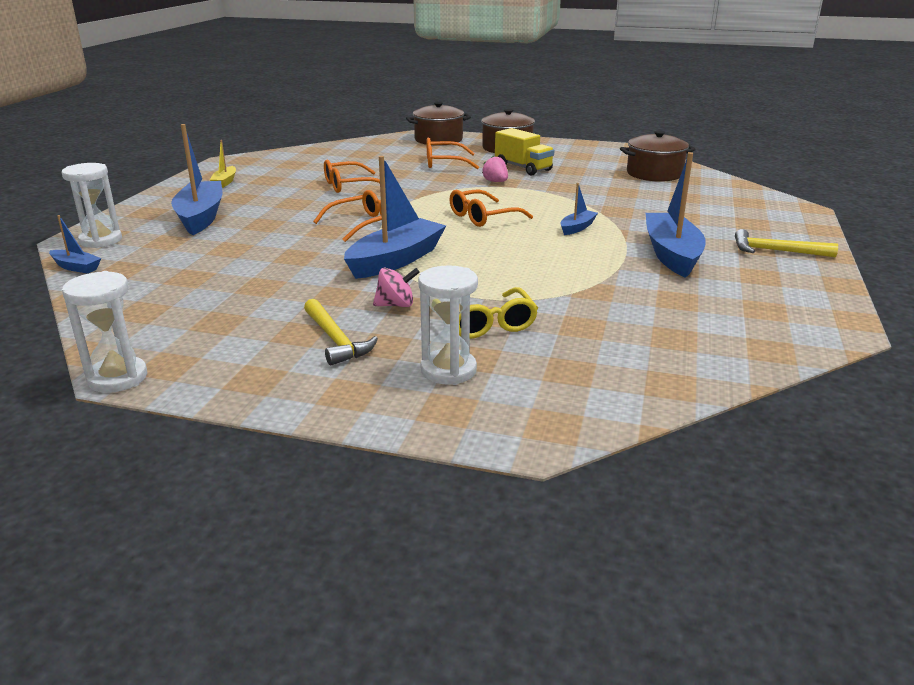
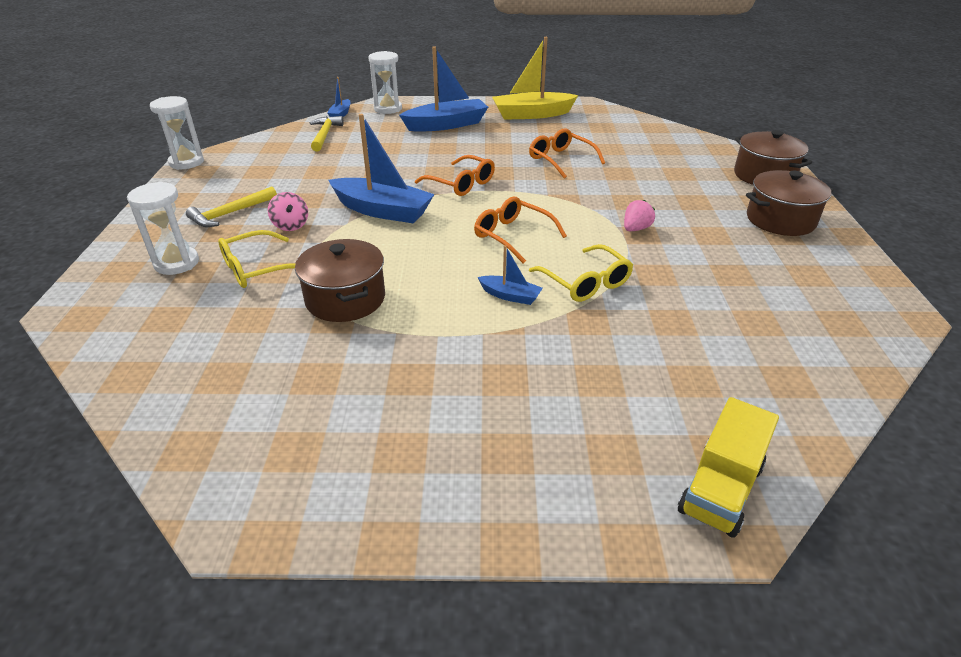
camera: 75 degrees right, 10 degrees up
(225, 182) = (532, 114): yellow boat -> yellow boat, size x2.06
(444, 163) = (677, 191): orange glasses -> none
(523, 168) = (706, 240): yellow truck -> yellow truck (720, 489)
(567, 205) = (585, 282): none -> yellow glasses
(654, 174) = (785, 347): brown pot -> brown pot (345, 299)
(671, 254) = (450, 371): blue boat -> none
(776, 251) = (500, 474): yellow hammer -> yellow hammer (325, 135)

